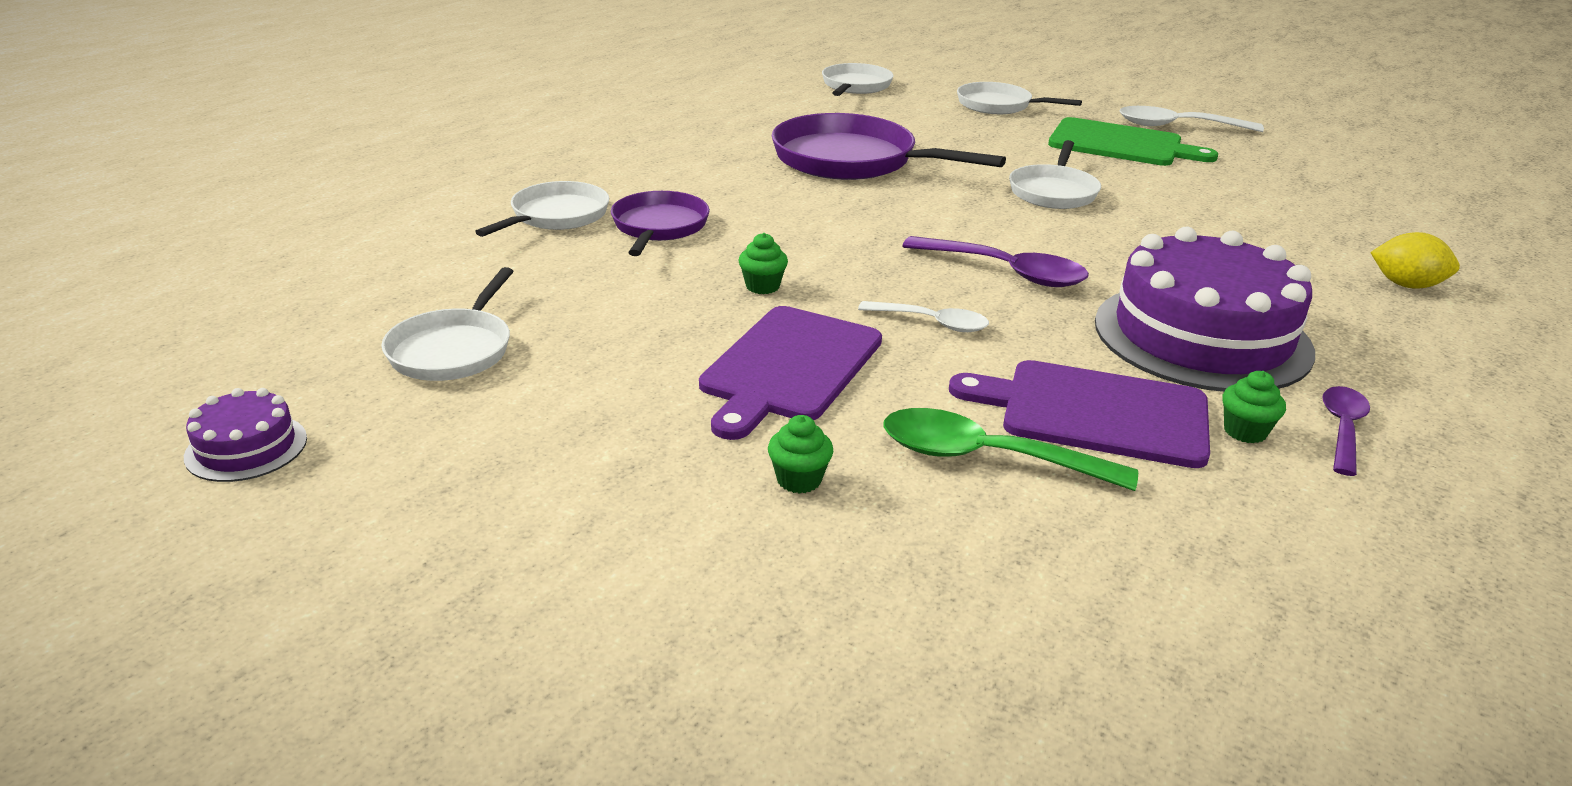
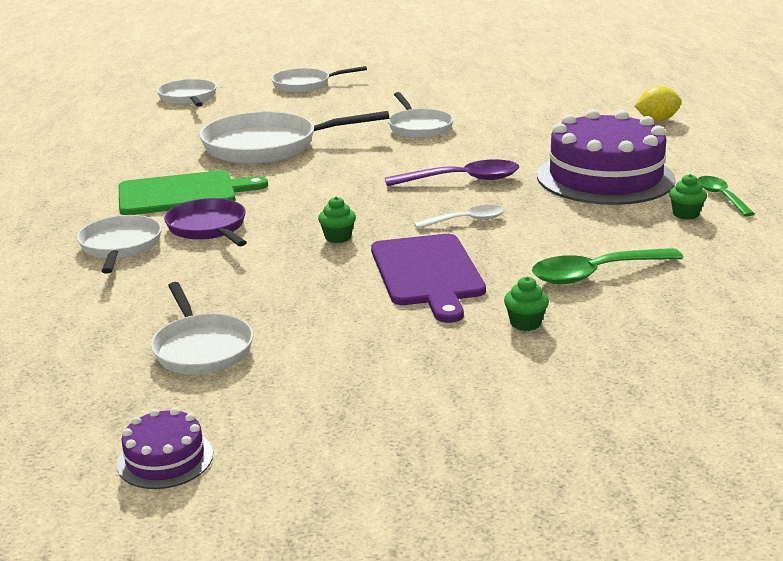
camera: 35 degrees left, 5 degrees down
(852, 160) = (267, 146): purple pan -> white pan
(1095, 412) = (611, 232): purple cutting board -> none
(1121, 144) = (414, 88): green cutting board -> green cutting board (182, 194)
(1177, 126) = (430, 68): white spoon -> none
(1342, 429) = (721, 197): purple spoon -> green spoon

